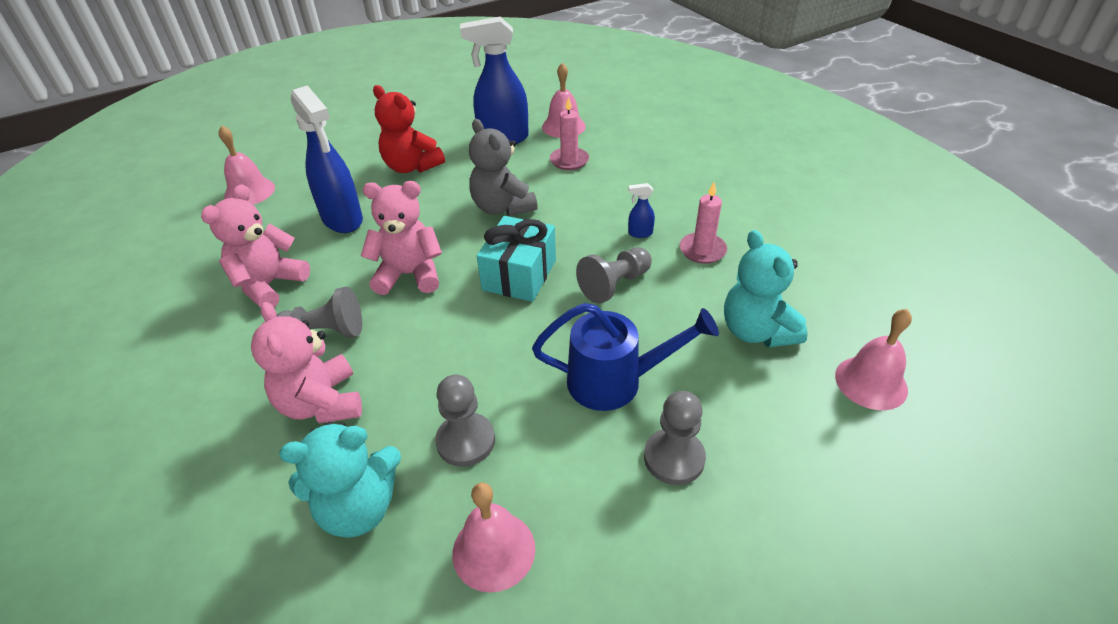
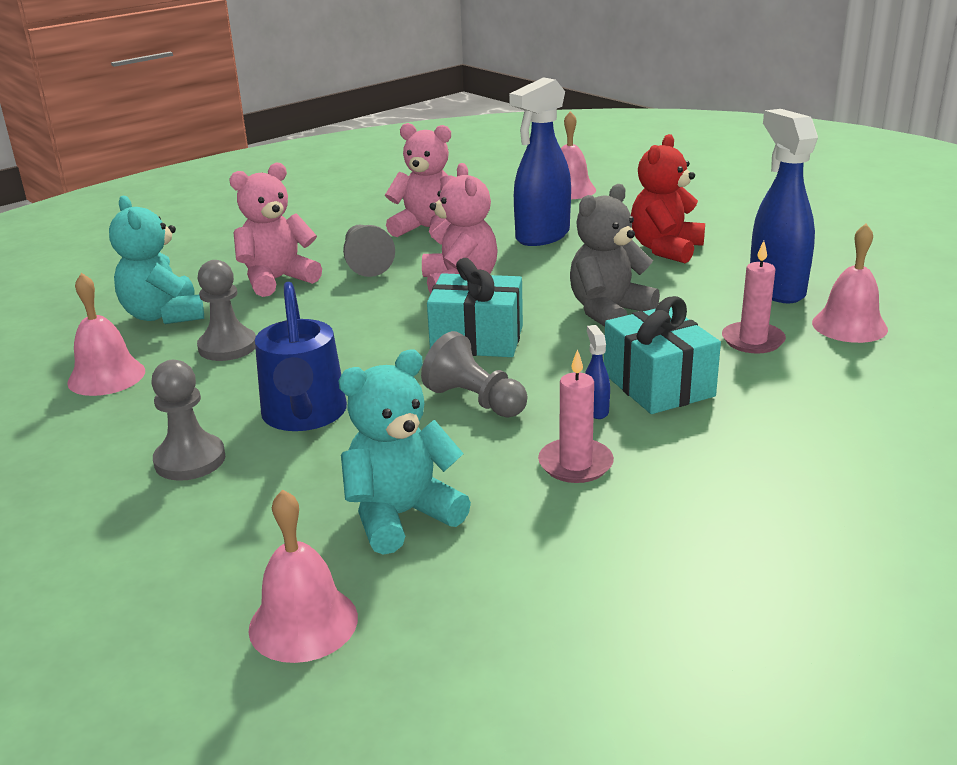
camera: 80 degrees right, 15 degrees down
(614, 204) = (658, 385): none -> turquoise gift

